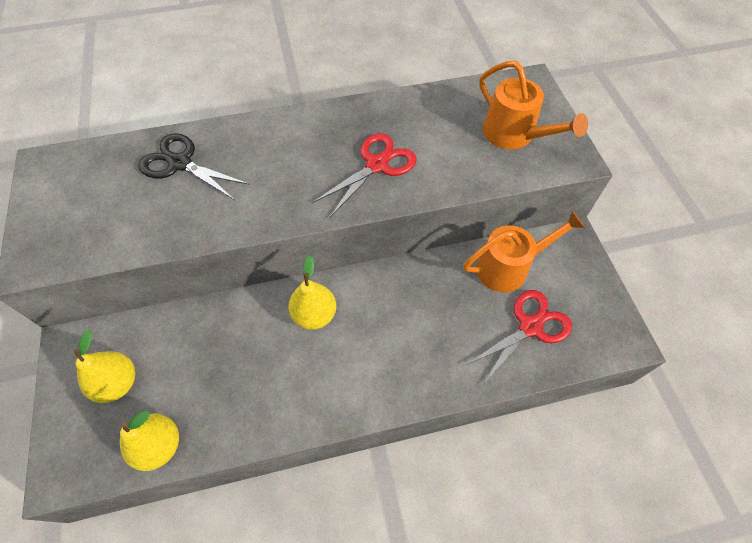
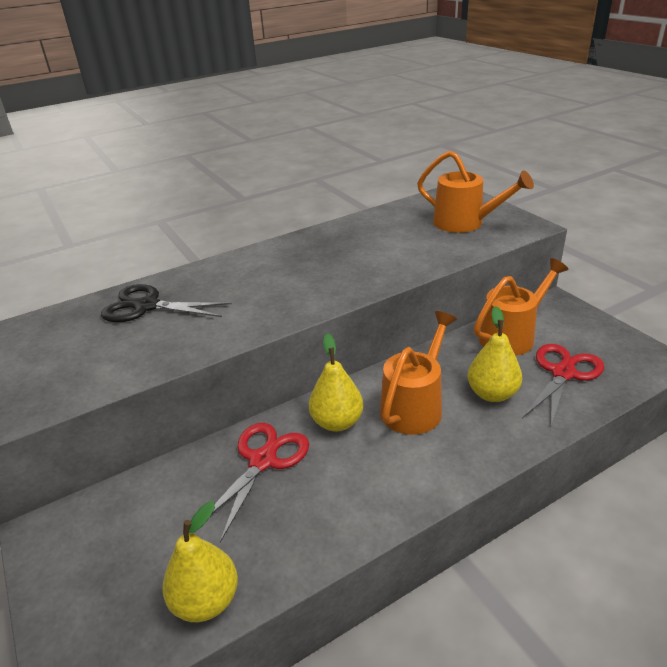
camera: 15 degrees left, 25 degrees down
(118, 383) = (123, 551): yellow pear -> yellow pear (492, 394)
(377, 165) = (352, 265): red scissors -> red scissors (262, 461)
(385, 319) = (415, 405): none -> orange watering can

